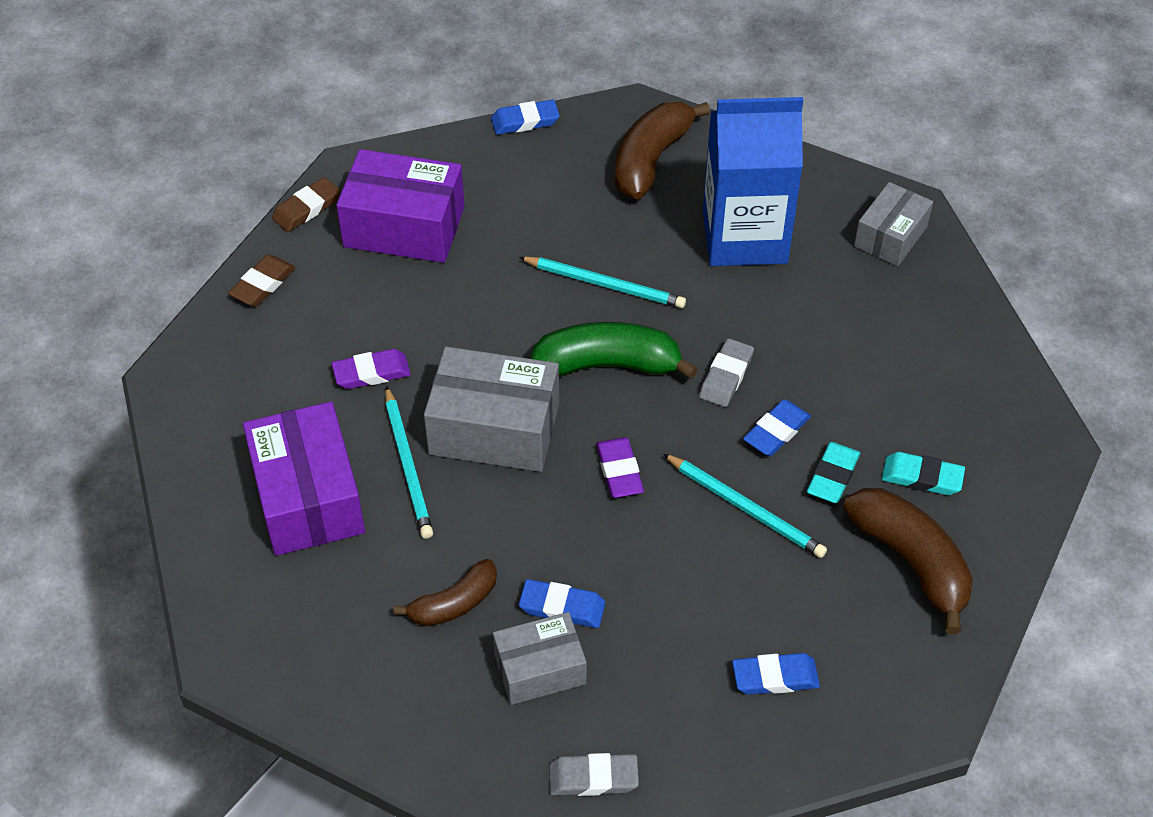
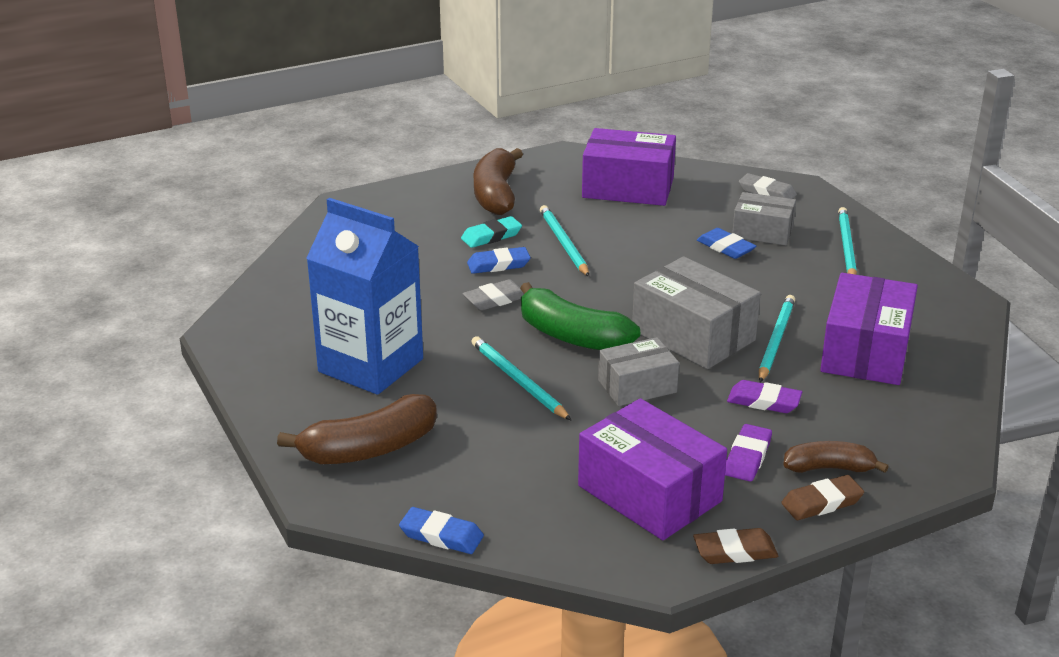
camera: 145 degrees left, 20 degrees down
(420, 695) = (846, 246): none -> turquoise pencil
(454, 603) = (795, 271): brown banana -> brown banana (829, 468)
(619, 471) = (626, 285): purple eraser -> purple eraser (747, 457)
(775, 677) = (628, 187): blue eraser -> purple box
(890, 236) = (267, 322): grey box -> grey box (637, 386)
(922, 477) = (439, 217): turquoise eraser -> none

